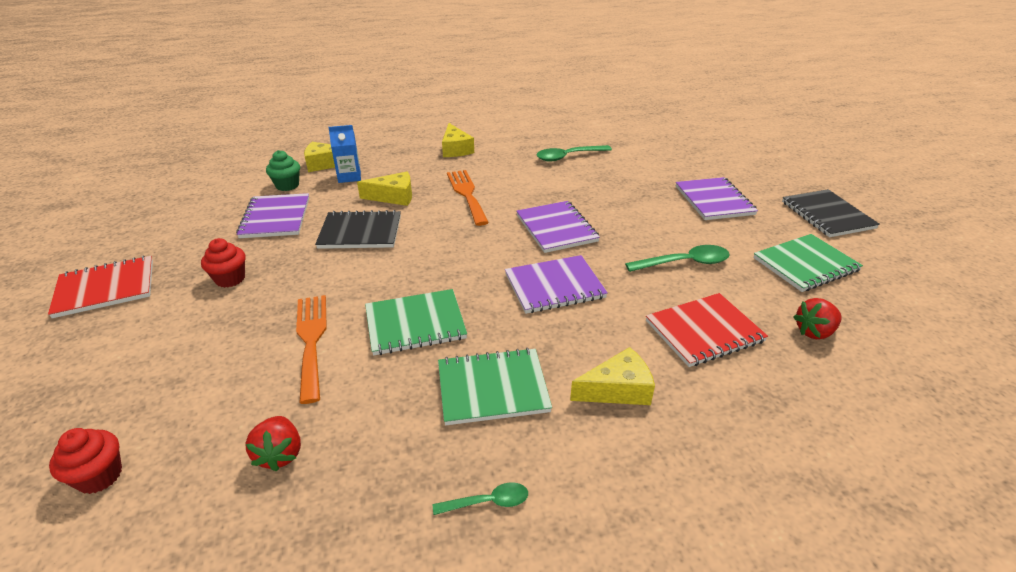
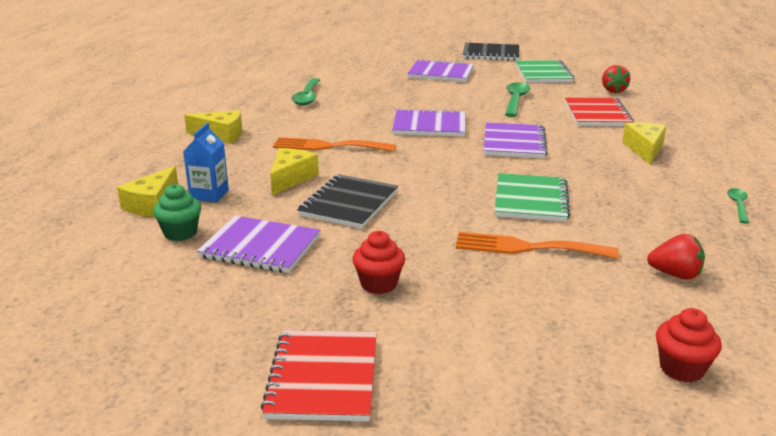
camera: 65 degrees left, 10 degrees down
(492, 388) = (627, 185): green notebook -> none

